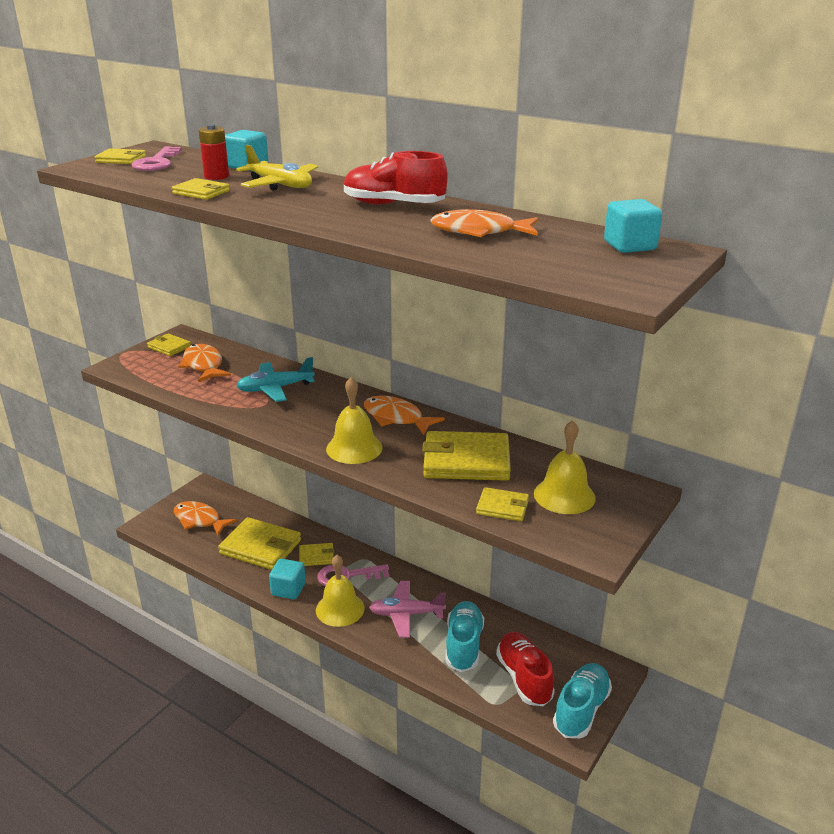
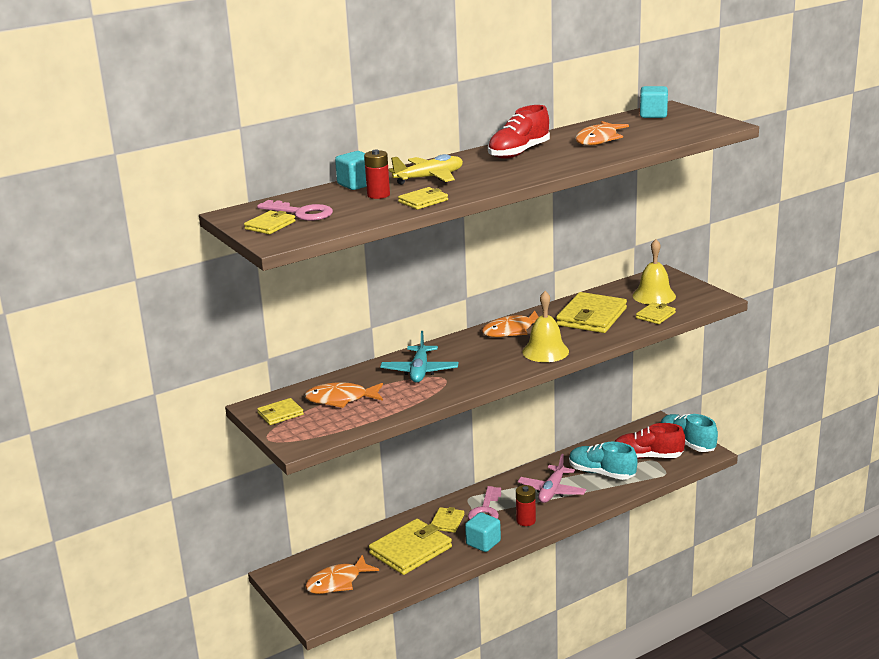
camera: 65 degrees left, 5 degrees down
(340, 609) = (526, 521): yellow bell -> red battery

